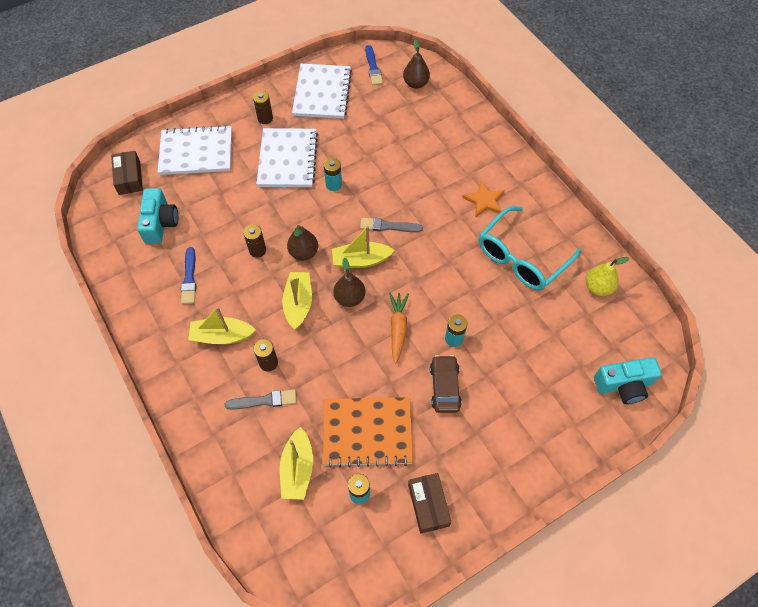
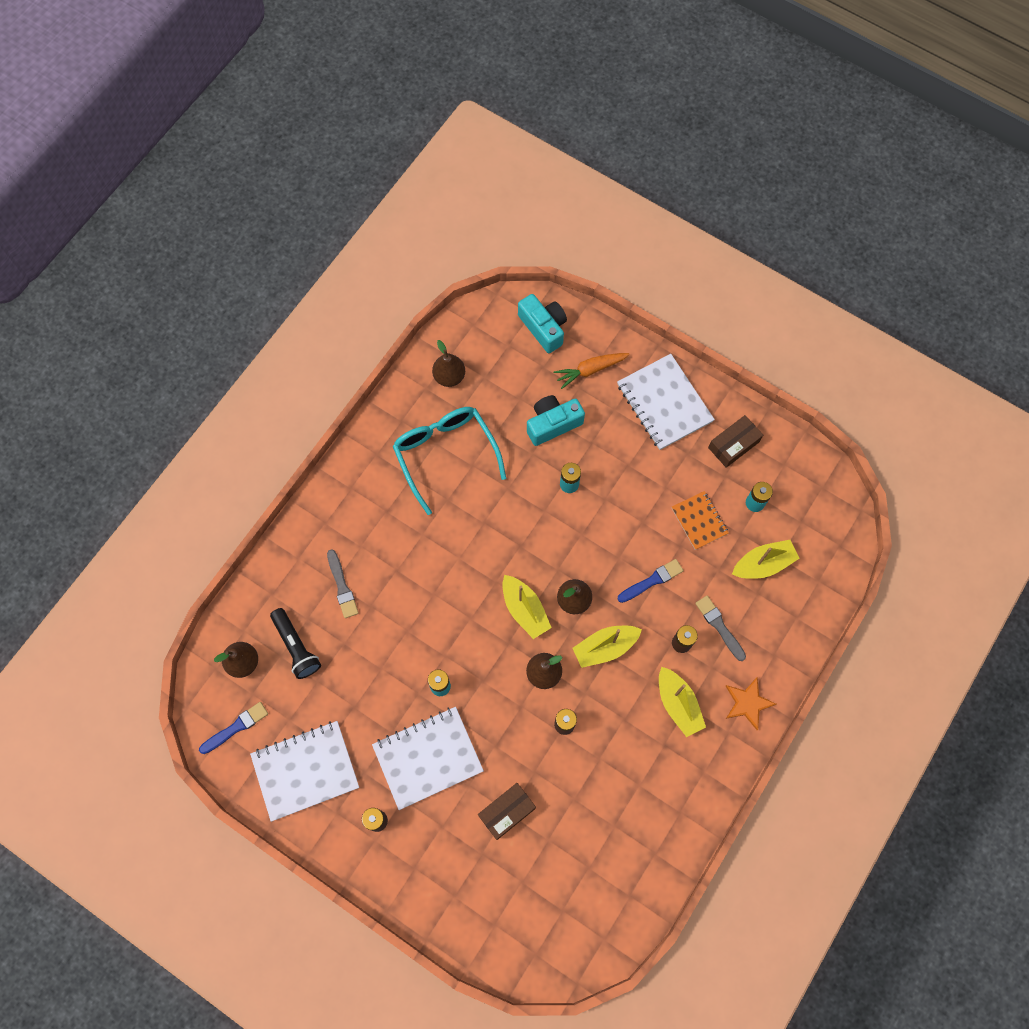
camera: 115 degrees left, 10 degrees up
(129, 178) = (540, 937): brown box -> brown box (507, 812)
(160, 223) = (582, 856): turquoise camera -> turquoise camera (553, 424)
(189, 278) = (633, 778): blue brush -> blue brush (652, 581)
(196, 152) = (466, 876): white notebook -> white notebook (664, 403)
(367, 432) = (699, 521): orange notebook -> orange notebook, size x0.58
(388, 226) = (469, 601): grey brush -> grey brush (342, 586)
(398, 328) = (584, 539): orange carrot -> orange carrot (590, 370)
(411, 114) = (296, 647): none -> black flashlight
(444, 387) = (622, 473): brown car -> none
(484, 201) = (390, 516): orange star -> orange star (747, 703)
(522, 257) = (446, 455): turquoise glasses -> turquoise glasses turned 135 degrees counterclockwise
(598, 287) = (449, 376): yellow pear -> brown pear

